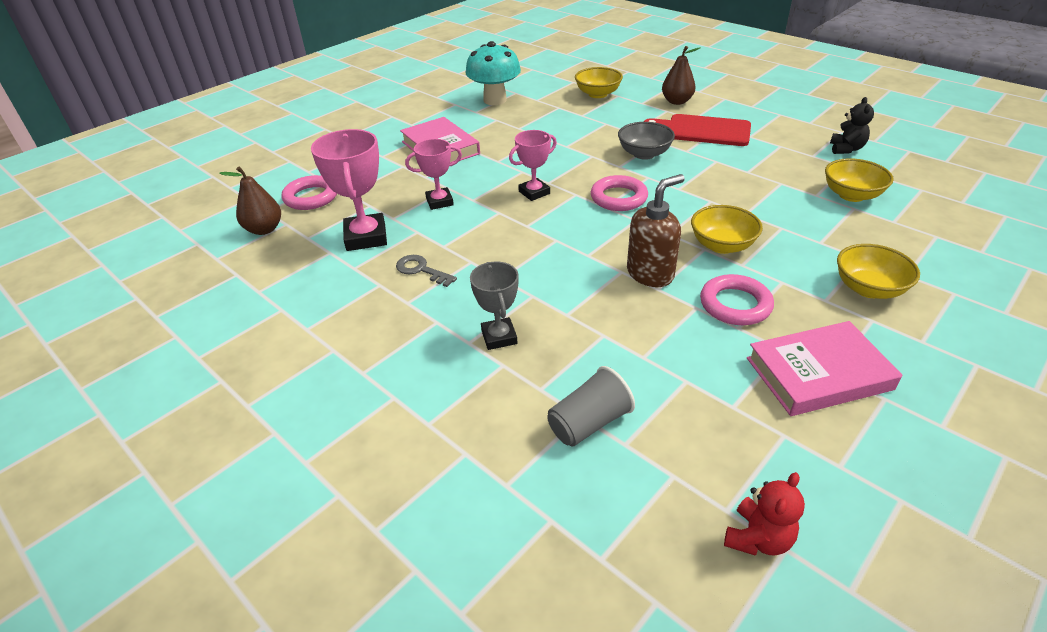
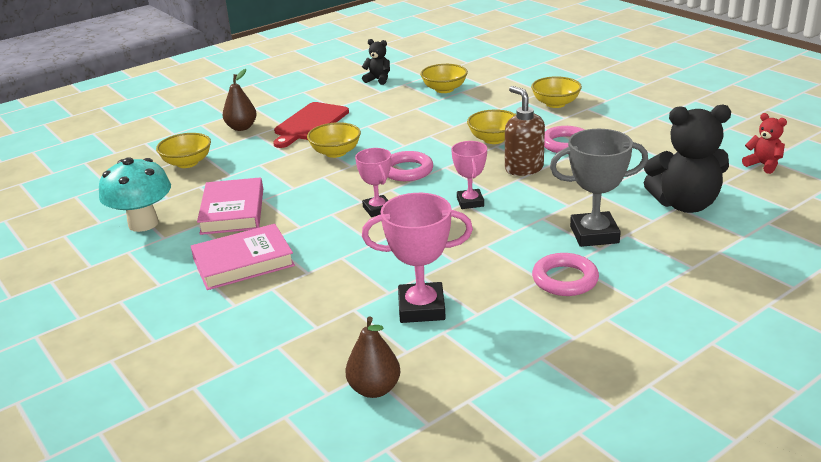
camera: 80 degrees left, 10 degrees down
(311, 197) = (311, 356): pink ring -> pink ring (565, 279)
(421, 270) = (492, 272): grey key -> none
(439, 202) = (369, 262): pink trophy -> pink trophy (470, 202)
(499, 337) = (594, 234): grey trophy -> grey trophy, size x1.59
(589, 423) = (685, 204): grey cup -> black teddy bear
(644, 154) = (335, 152): grey bowl -> yellow bowl
(818, 373) = (635, 130): pink book -> pink book (232, 211)

